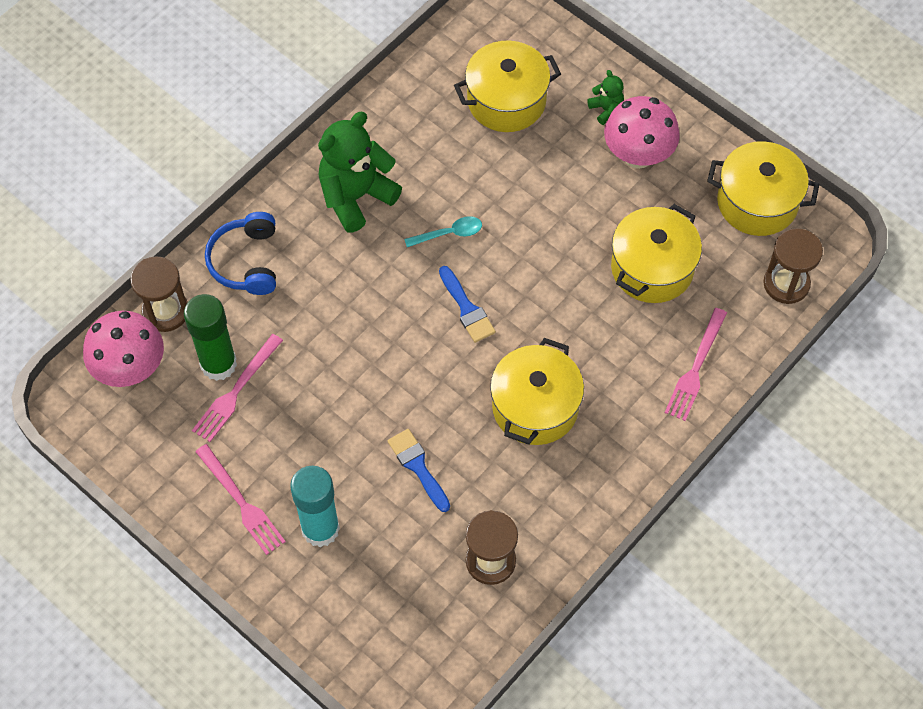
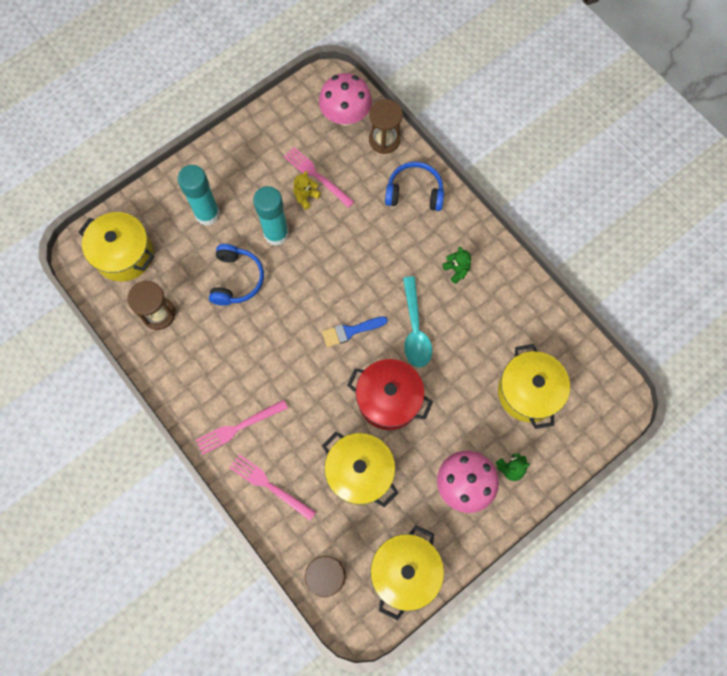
camera: 100 degrees right, 10 degrees up
(218, 364) = (338, 167): green glue stick -> none
(241, 502) = (237, 170): pink fork -> pink fork (238, 427)
(272, 399) = (306, 197): none -> yellow teddy bear
(338, 428) = (276, 234): none -> turquoise glue stick
(356, 196) = (456, 270): green teddy bear -> green teddy bear, size x0.46
(418, 466) = (236, 279): blue brush -> blue headphones
(449, 234) = (415, 329): turquoise spoon -> turquoise spoon, size x1.64
(535, 407) = (263, 364): yellow pot -> yellow pot (124, 254)
(550, 250) = (388, 399): none -> red pot

